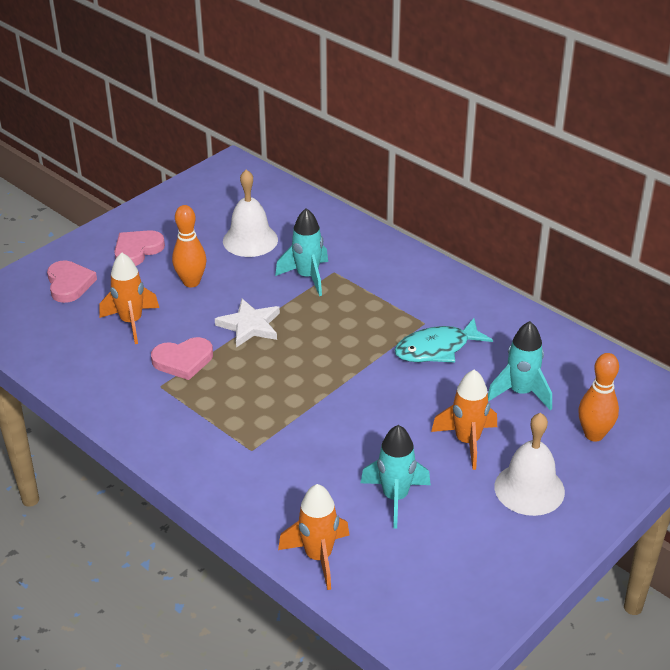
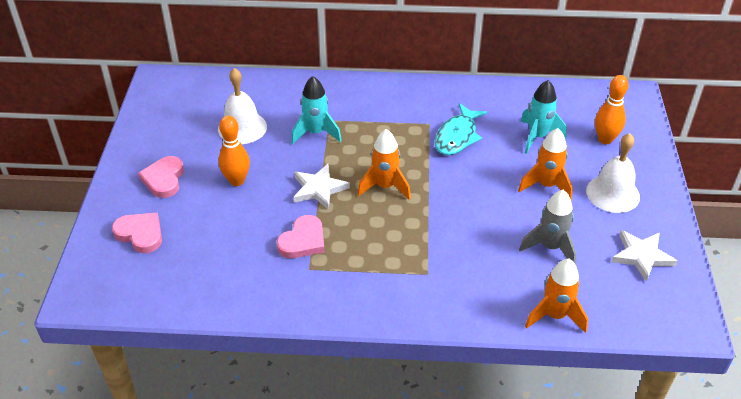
camera: 40 degrees left, 5 degrees up
(131, 322) = (228, 235): orange rocket -> orange rocket (385, 186)
(395, 497) = (550, 247): turquoise rocket -> grey rocket
(479, 562) = (642, 256): none -> white star

